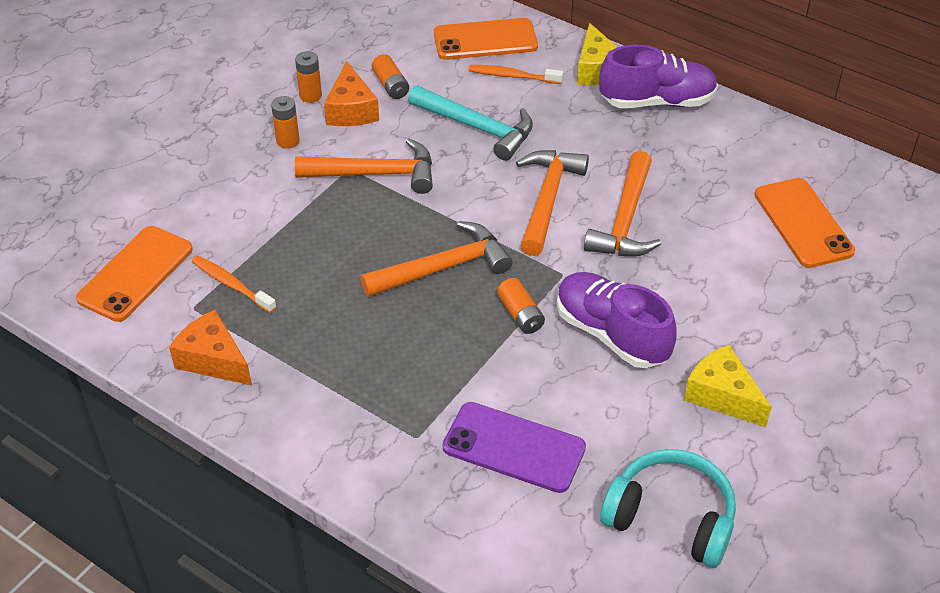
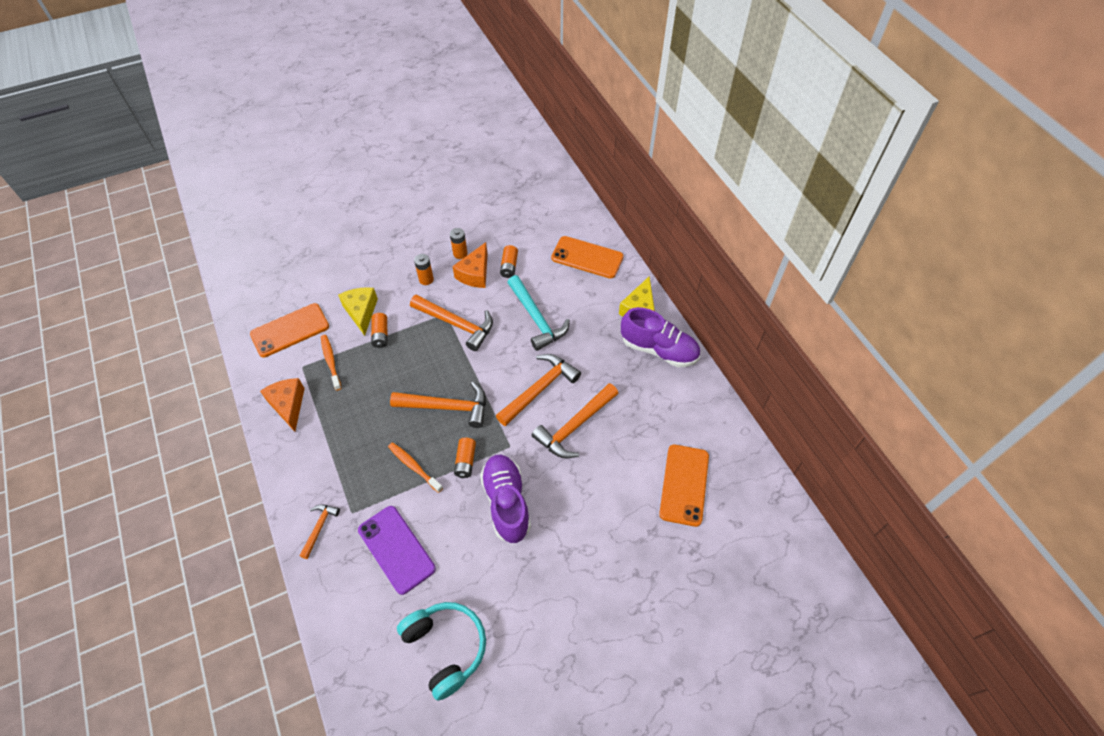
camera: 30 degrees right, 10 degrees up
(278, 226) = (381, 335): none -> orange battery
(386, 474) = (319, 528): none -> orange hammer
(513, 76) = (584, 291): orange toothbrush -> orange toothbrush (414, 466)
(722, 395) = (538, 582): yellow cheese -> yellow cheese (361, 312)

